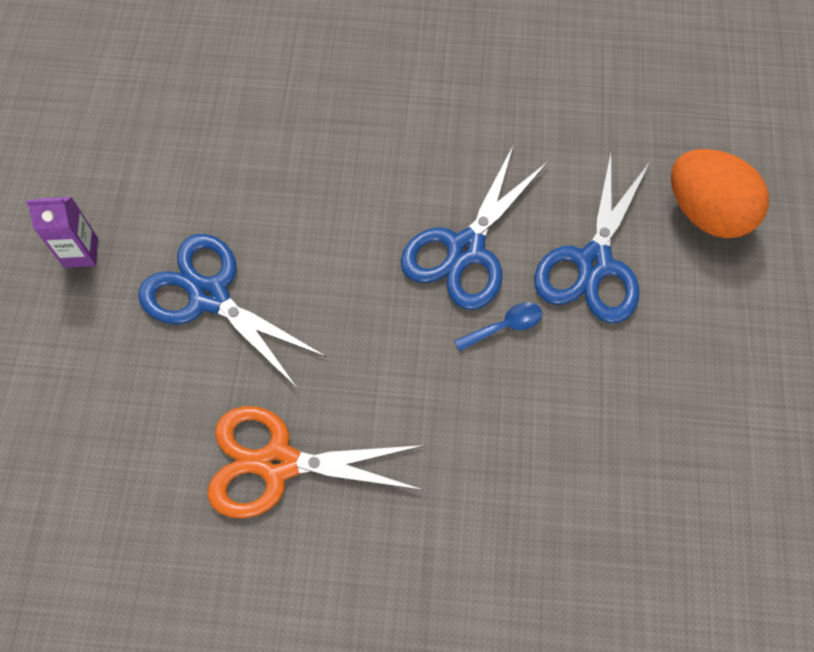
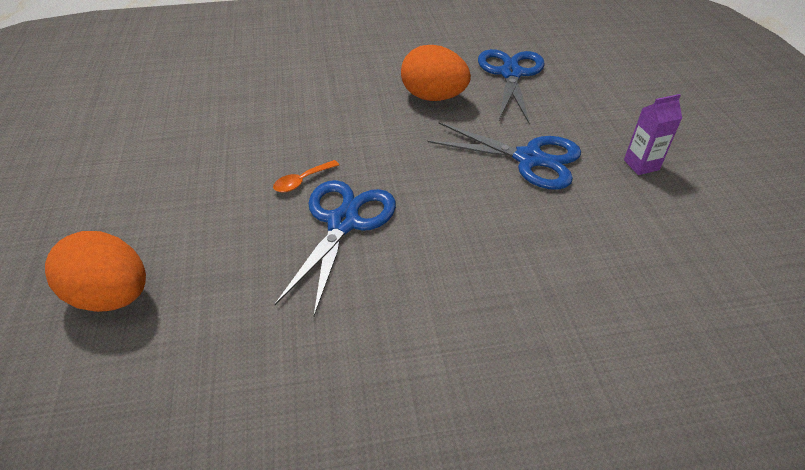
camera: 165 degrees right, 20 degrees down
(278, 463) = (433, 97): orange scissors -> orange egg
(504, 327) = (302, 181): blue spoon -> orange spoon
(594, 263) = (229, 234): blue scissors -> blue scissors (510, 74)

